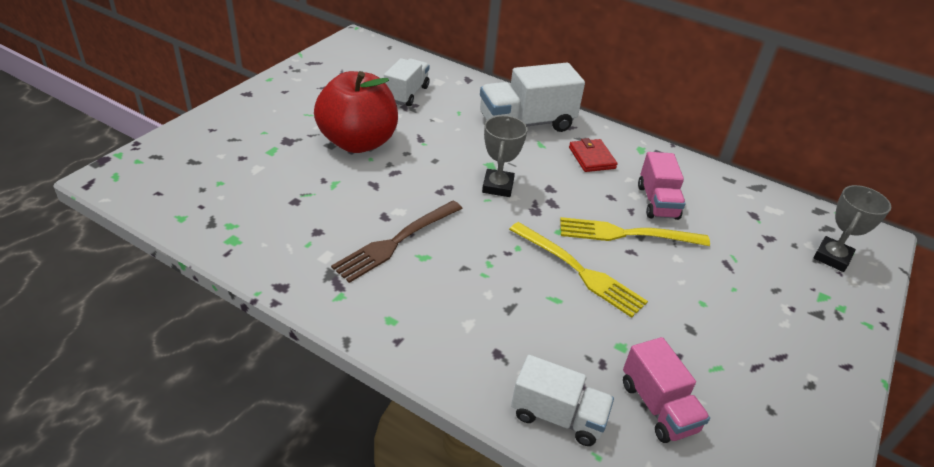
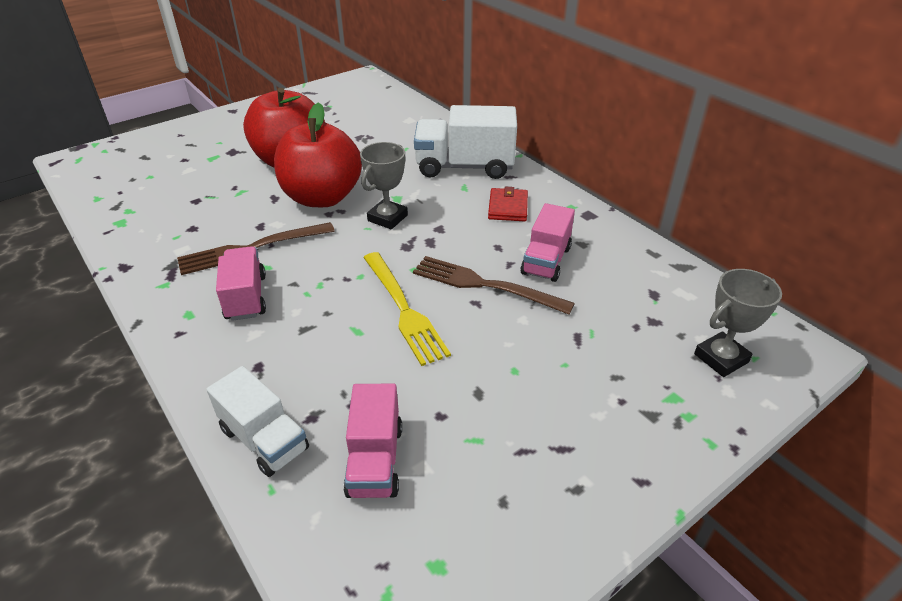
camera: 25 degrees right, 0 degrees up
(406, 94) = (370, 127): white truck -> none
(421, 176) = (322, 197): none -> red apple
(432, 291) = (246, 297): none -> pink truck
(626, 234) = (484, 285): yellow fork -> brown fork

